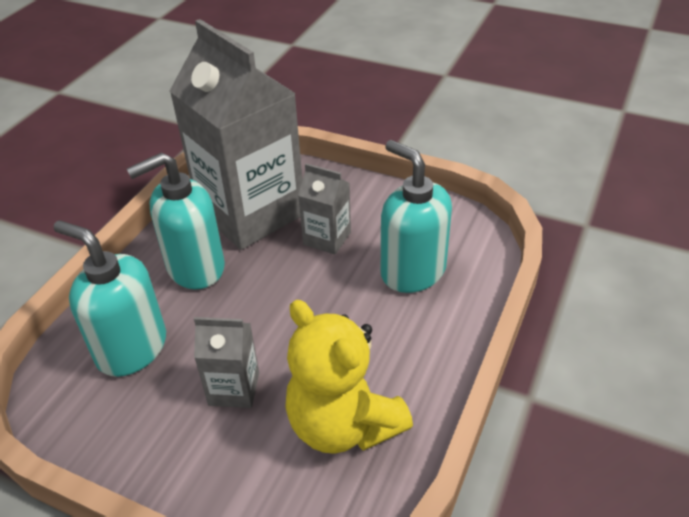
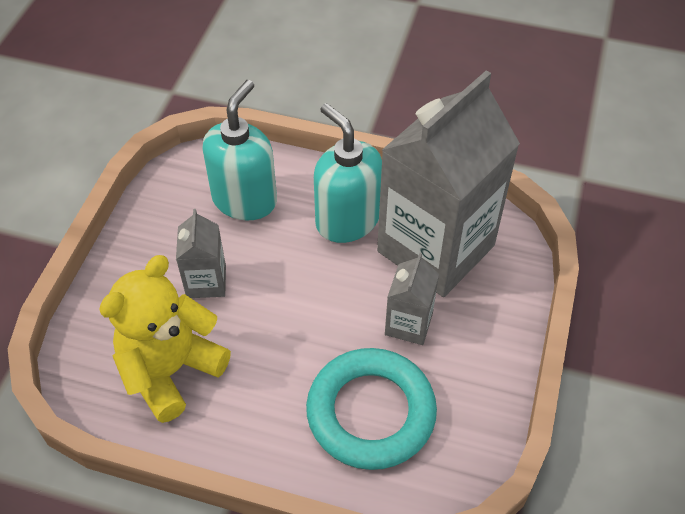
camera: 80 degrees right, 10 degrees up
(412, 271) = (371, 412): turquoise soap dispenser -> turquoise ring

